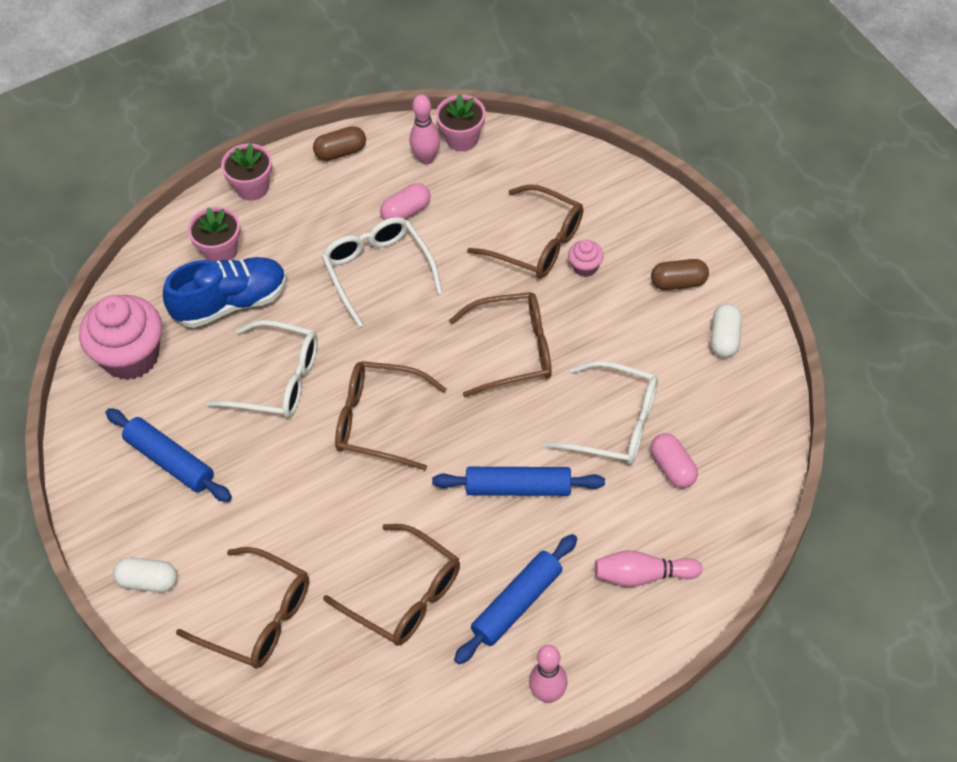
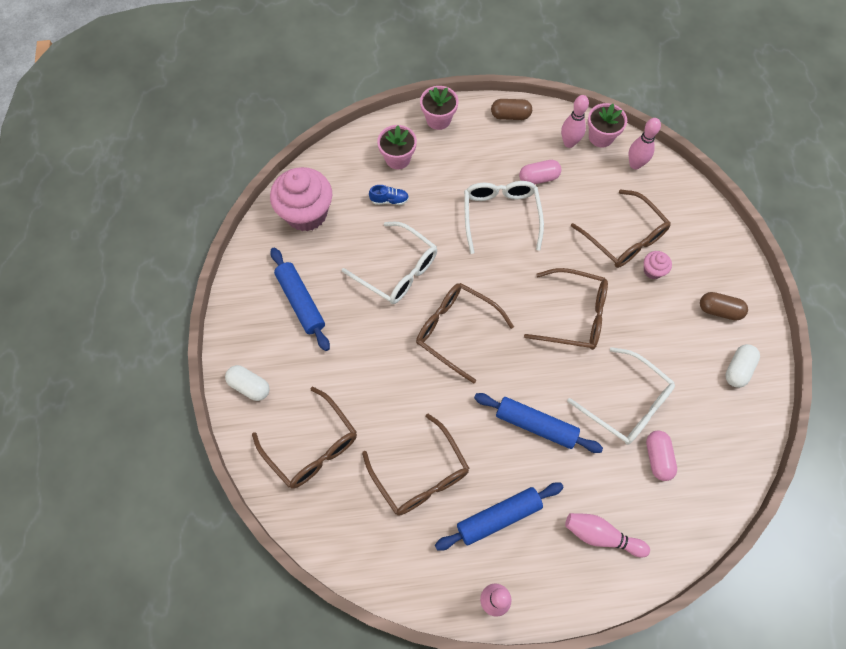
camera: 20 degrees right, 10 degrees up
(231, 303) = (389, 200): blue shoe -> blue shoe, size x0.43
(516, 156) = (635, 164): none -> pink bowling pin

